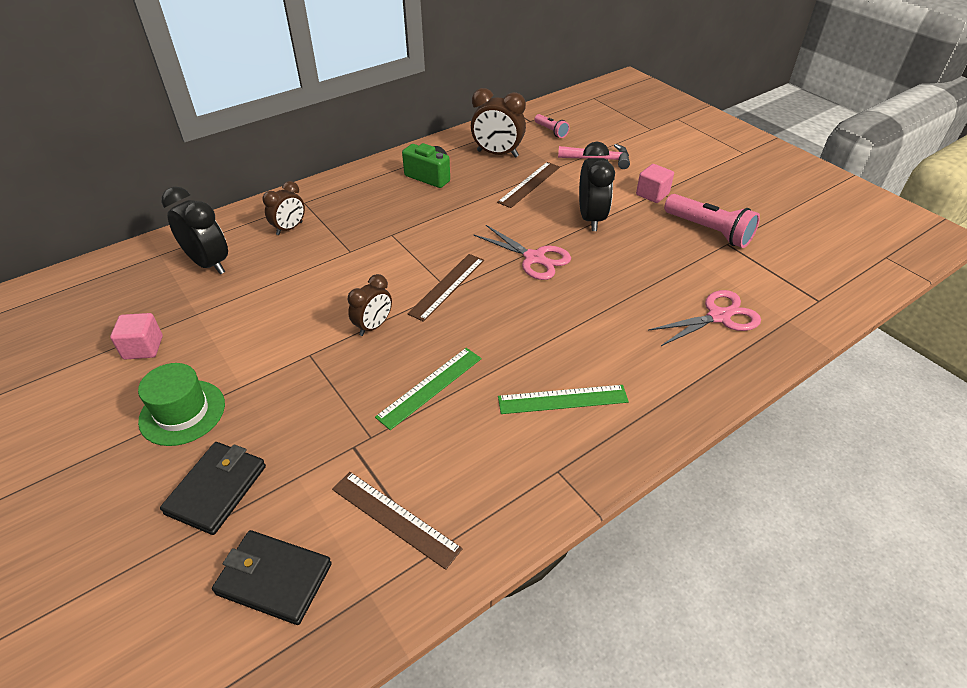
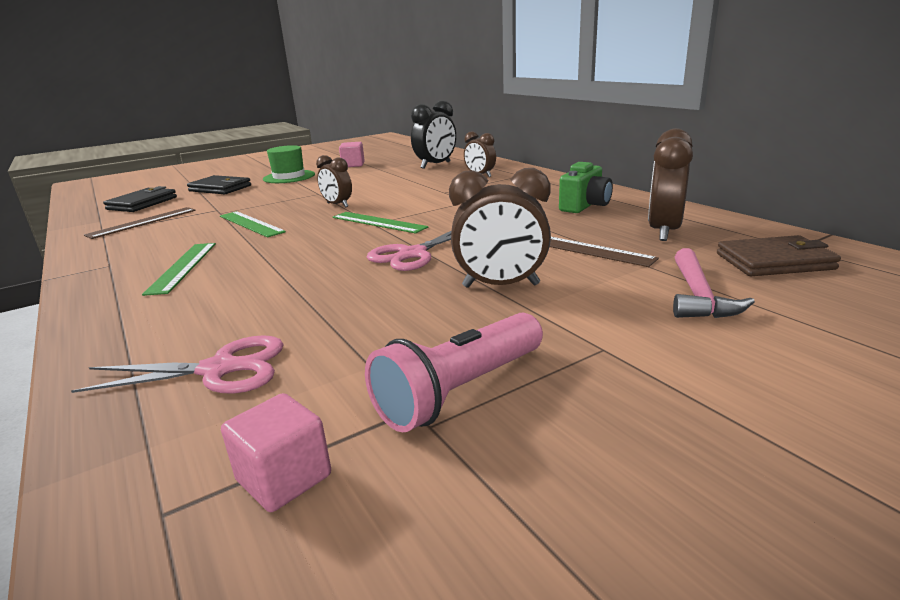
camera: 95 degrees right, 20 degrees down
(447, 286) = (378, 222): brown ruler -> green ruler
(551, 131) = (774, 261): pink flashlight -> brown wallet
(591, 218) = (501, 286): black clock -> brown clock
(652, 194) = (589, 339): pink cube -> pink cube (284, 478)
(718, 316) = (219, 369): pink scissors -> pink scissors turned 75 degrees counterclockwise

